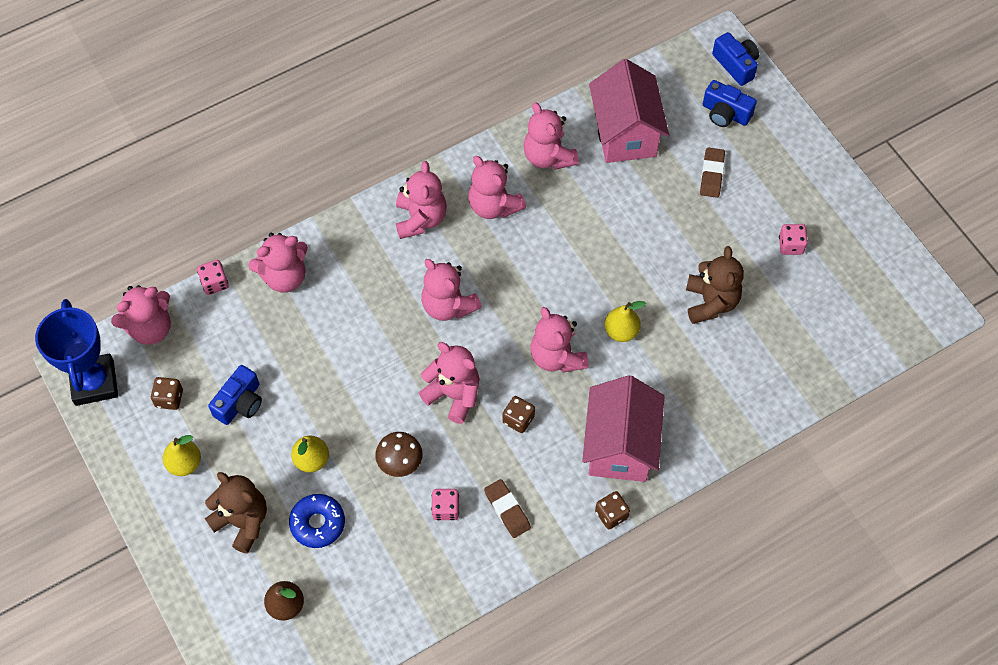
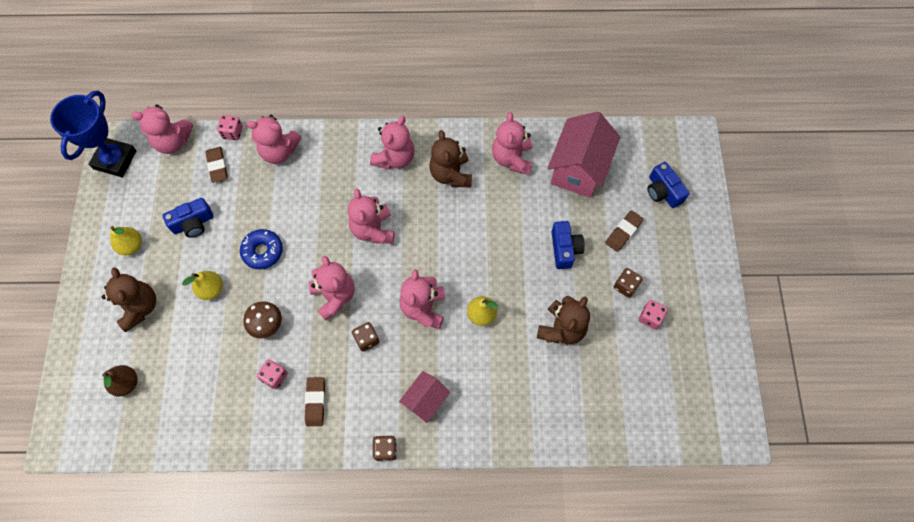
camera: 30 degrees right, 5 degrees up
(169, 398) = (152, 196): brown dice -> brown dice (625, 286)
(223, 328) = (217, 166): none -> brown eraser
(318, 523) = (185, 337): blue donut -> blue donut (262, 251)
(494, 205) = (451, 174): pink teddy bear -> brown teddy bear
(620, 446) = (425, 400): pink house -> pink house, size x0.56
(736, 65) = (694, 159): blue camera -> blue camera (564, 249)

